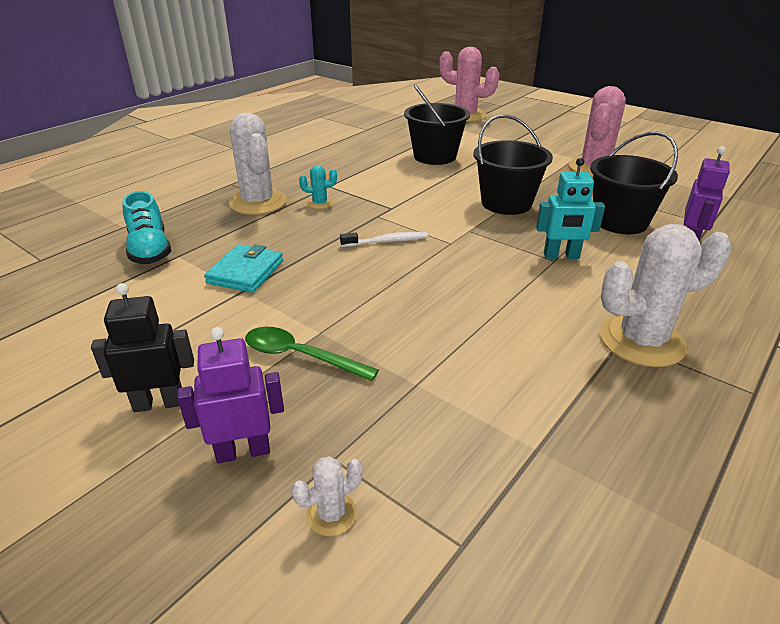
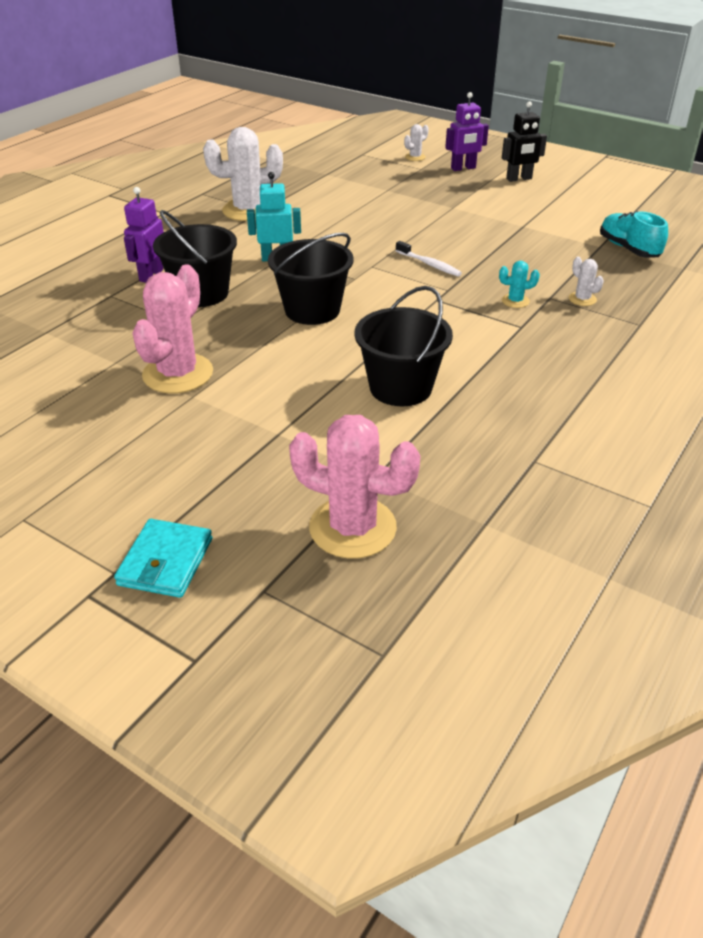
camera: 175 degrees right, 5 degrees up
(246, 272) = (532, 236): turquoise wallet -> turquoise wallet (165, 562)
(258, 202) = (582, 299): white cactus -> white cactus, size x0.45
(300, 356) = (457, 197): green spoon -> none
(387, 241) = (429, 264): white toothbrush -> white toothbrush turned 120 degrees counterclockwise

